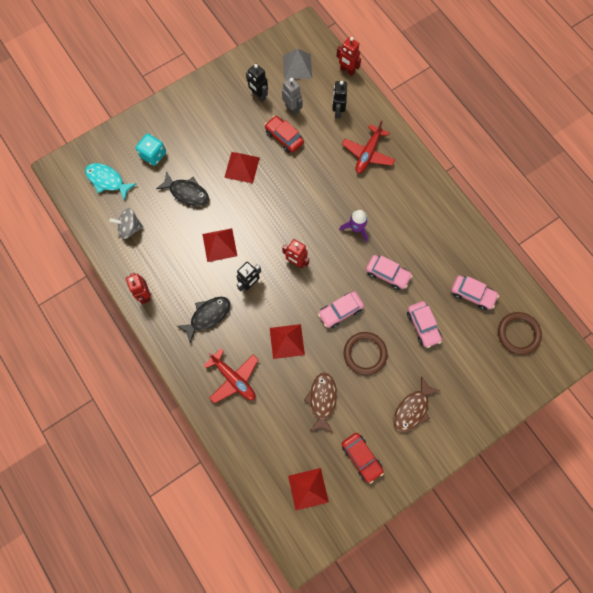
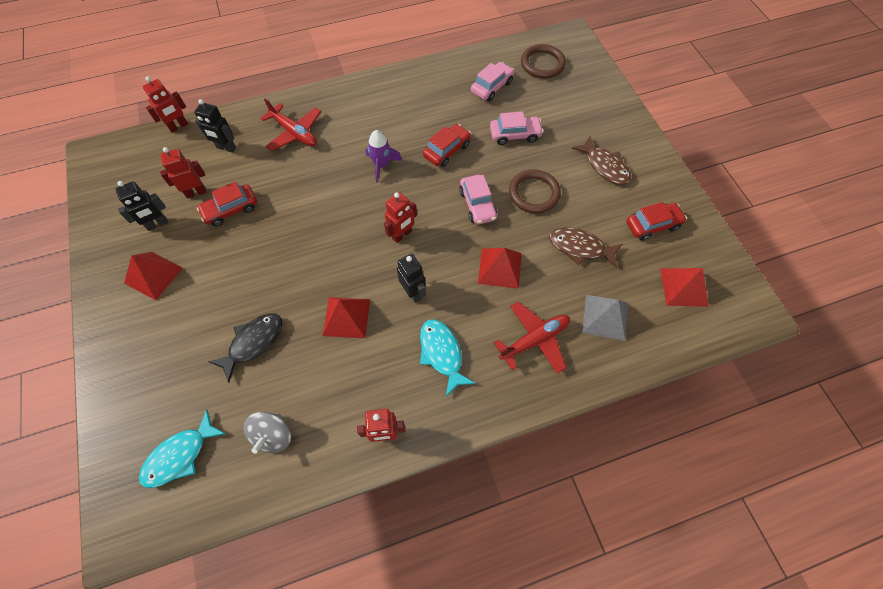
camera: 75 degrees left, 10 degrees down
(153, 155) = (172, 377): turquoise dice -> none
(208, 316) = (441, 353): black fish -> turquoise fish
(242, 167) = (248, 266): red pyramid -> red pyramid (153, 275)
(292, 108) = (196, 192): grey robot -> red robot
(297, 66) = (142, 173): grey pyramid -> grey pyramid (605, 317)
(387, 274) = (447, 150): pink car -> red car

